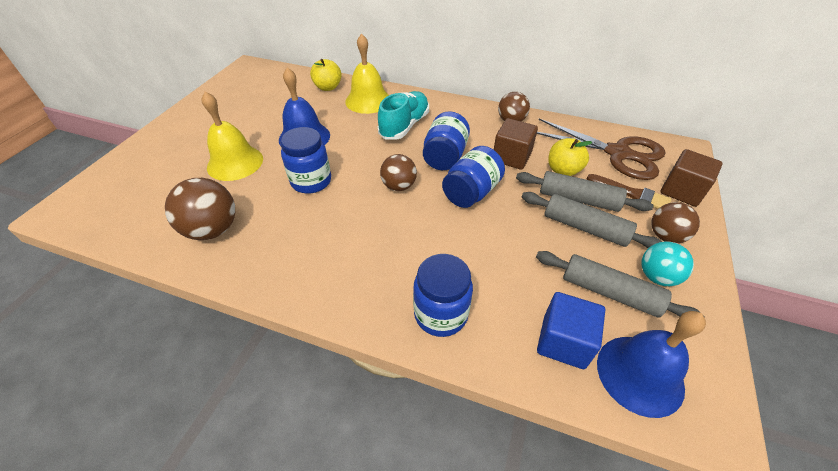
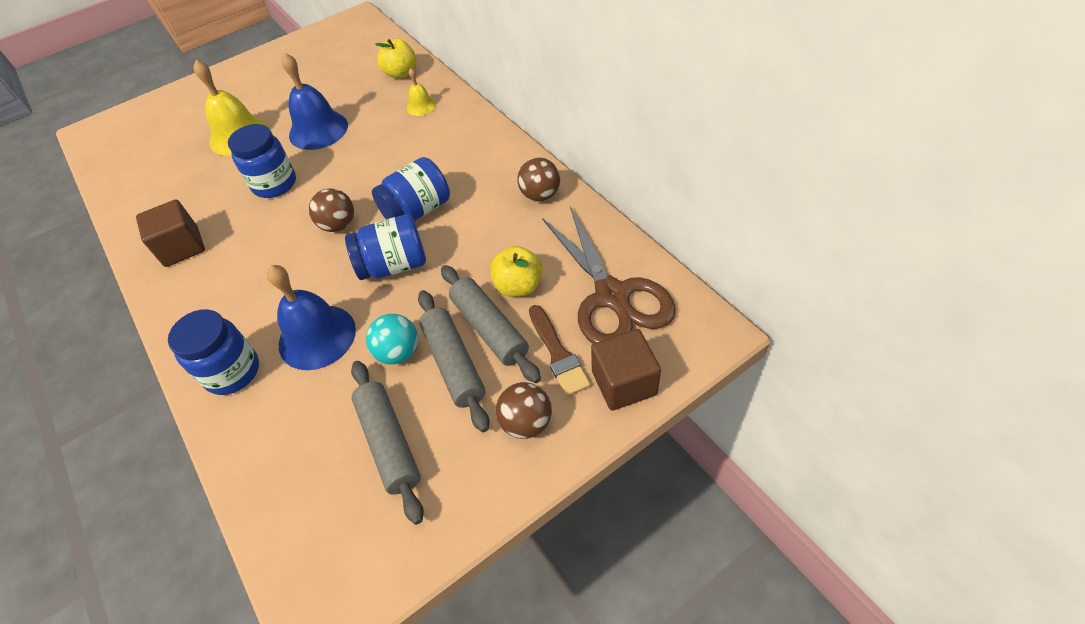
camera: 40 degrees right, 5 degrees up
(213, 230) = (163, 199): brown ball -> none
(368, 100) = (421, 106): yellow bell -> yellow bell, size x0.52
(404, 126) = (421, 154): turquoise shoe -> none
(511, 157) = (483, 242): brown cube -> brown cube (182, 247)
(563, 342) = (293, 459): blue cube -> none
(640, 374) = (316, 530): blue bell -> blue bell (317, 336)
(657, 276) = (455, 457): turquoise ball -> turquoise ball (398, 352)

